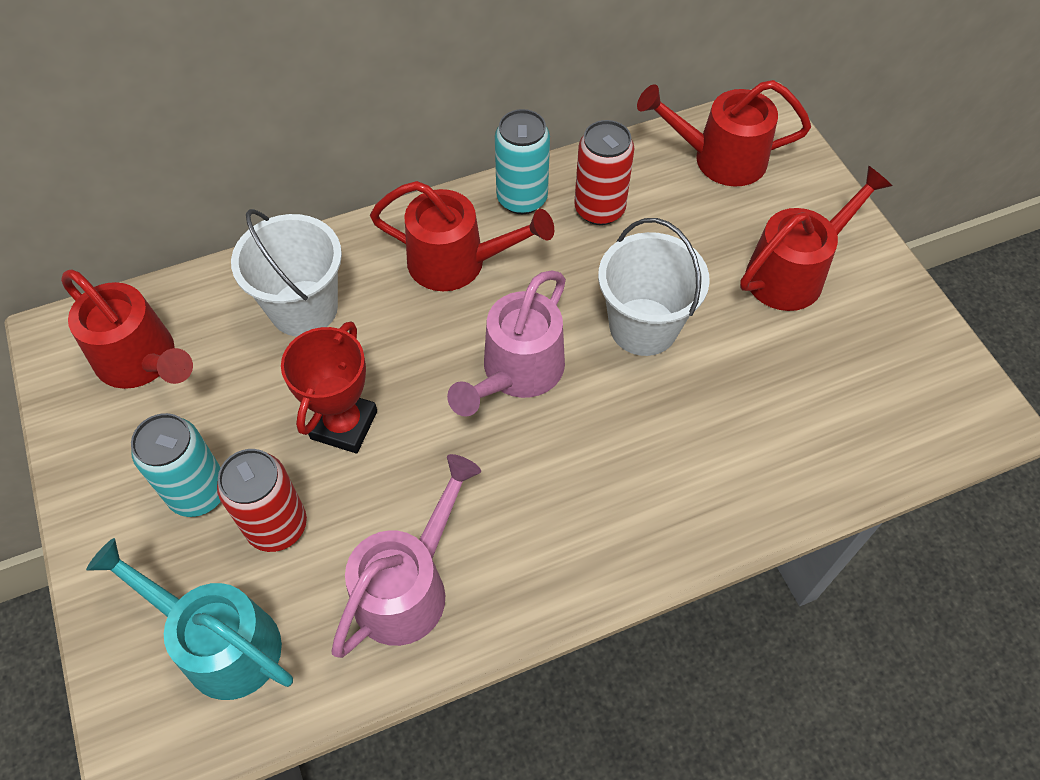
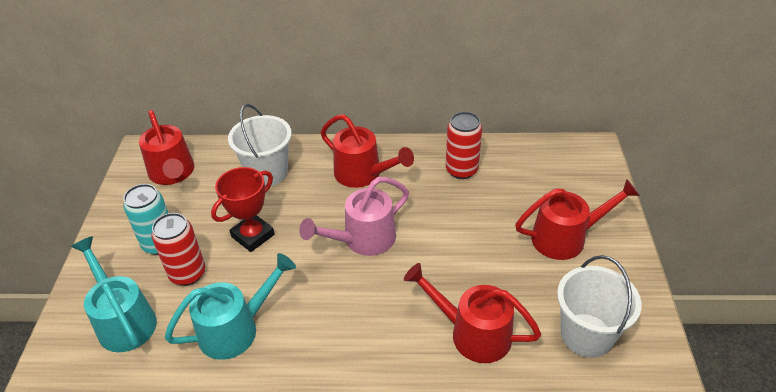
camera: 25 degrees right, 15 degrees down
(409, 585) = (237, 328): pink watering can -> turquoise watering can
(522, 199) = (419, 152): turquoise can -> none
(643, 327) = (452, 239): white bucket -> white bucket (586, 335)
(718, 159) = (551, 163): red watering can -> red watering can (471, 333)

